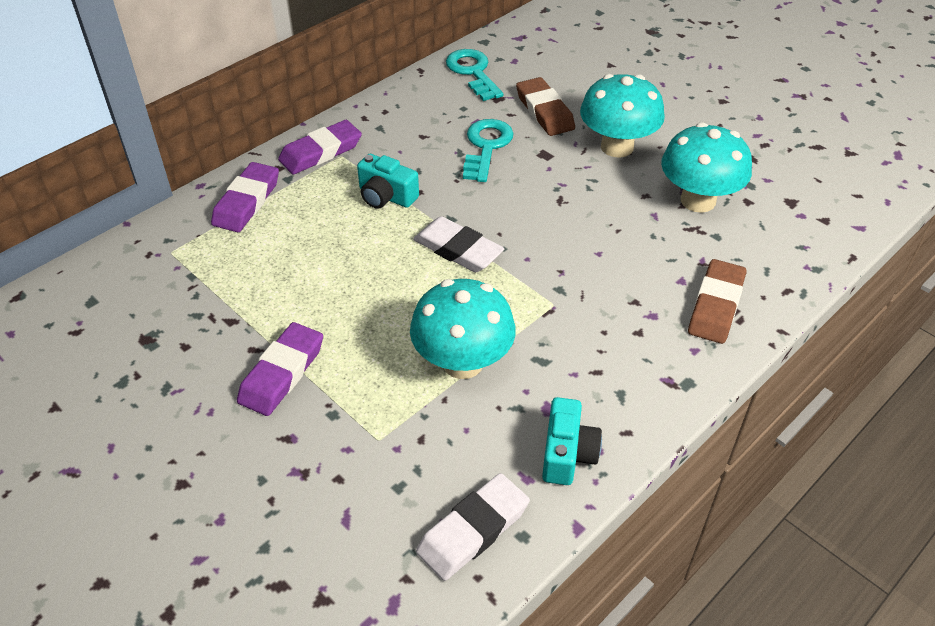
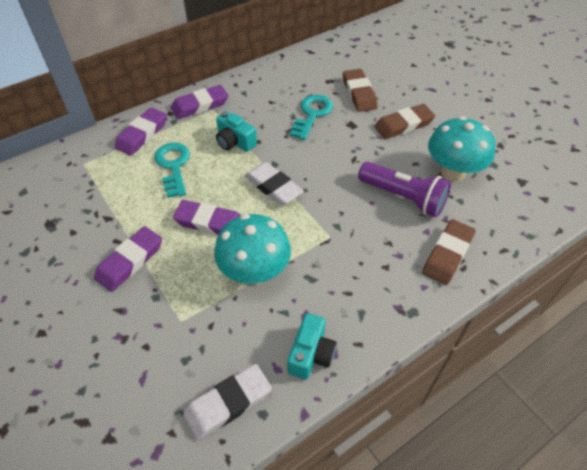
camera: 10 degrees right, 5 degrees up
(382, 307) = (210, 222): none -> purple eraser
(473, 72) = (317, 60): turquoise key -> turquoise key (173, 166)
(617, 147) = (403, 125): turquoise mushroom -> brown eraser
(640, 241) = (403, 197): none -> purple flashlight

